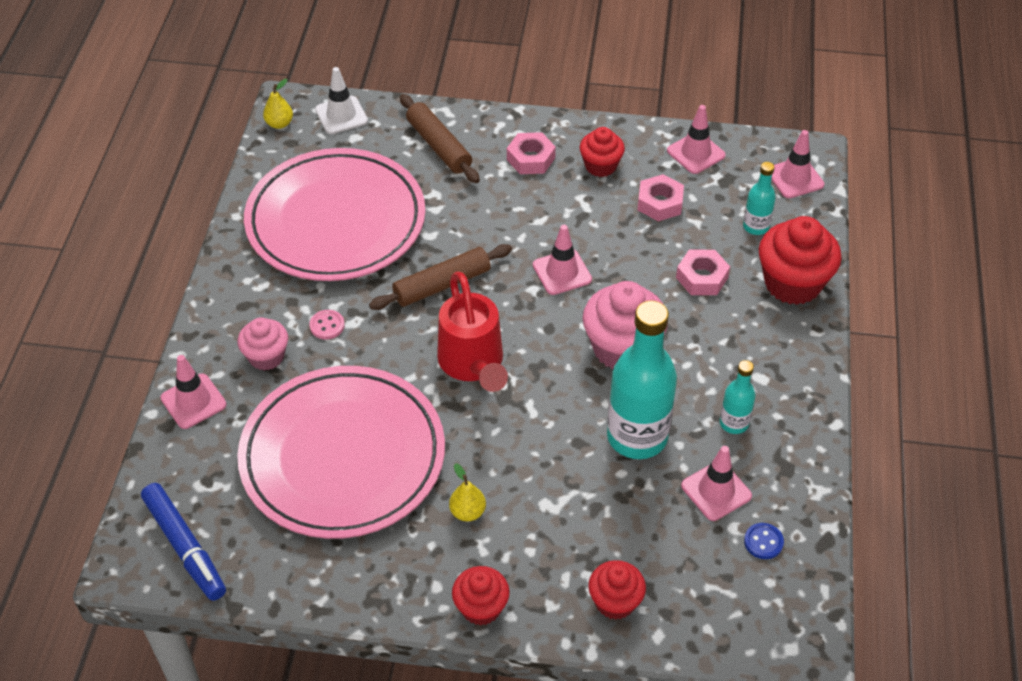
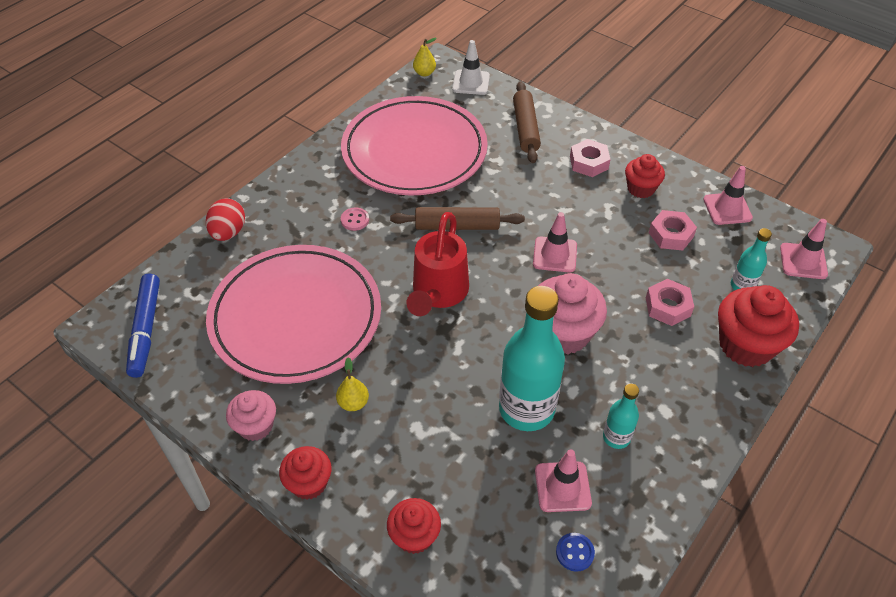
camera: 30 degrees right, 0 degrees up
(193, 401) = (228, 232): pink traffic cone -> red egg
(266, 357) = (298, 223): pink cupcake -> pink cupcake (255, 426)

